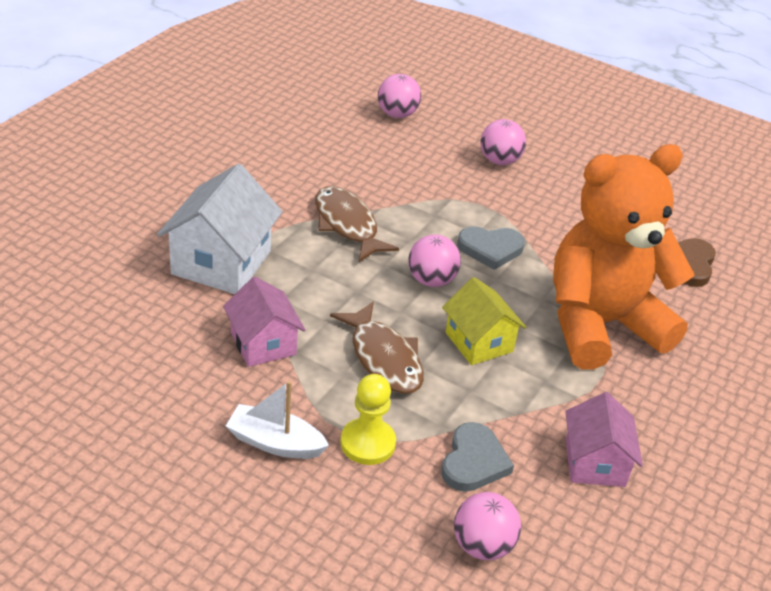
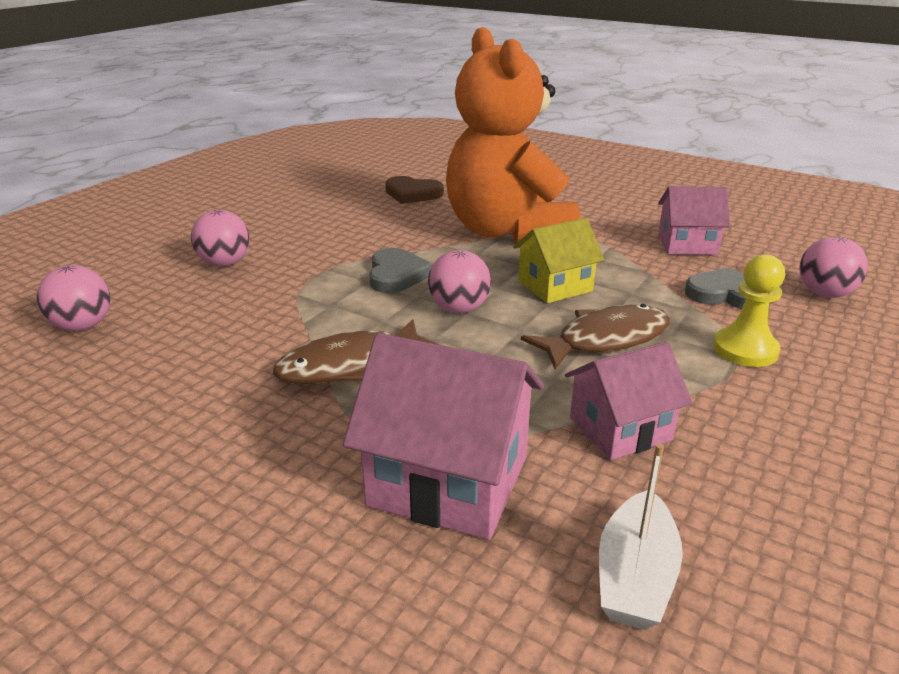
camera: 85 degrees left, 10 degrees down
(221, 262) = (449, 481): white house -> pink house
(275, 443) = (792, 412): white boat -> white boat (635, 576)

